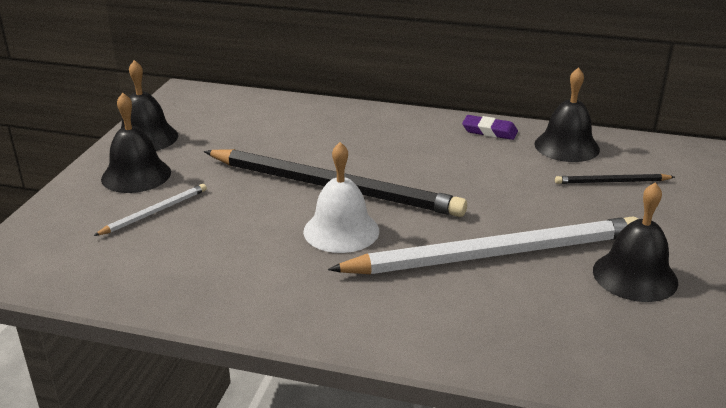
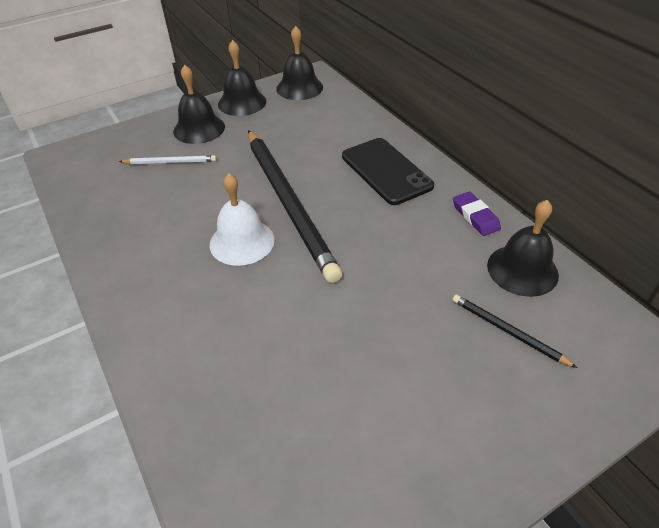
camera: 45 degrees right, 15 degrees up
(377, 132) = (386, 171): none -> black phone
(495, 254) = (306, 332): white pencil -> none
(635, 276) = (379, 436): black bell -> black bell (299, 87)

